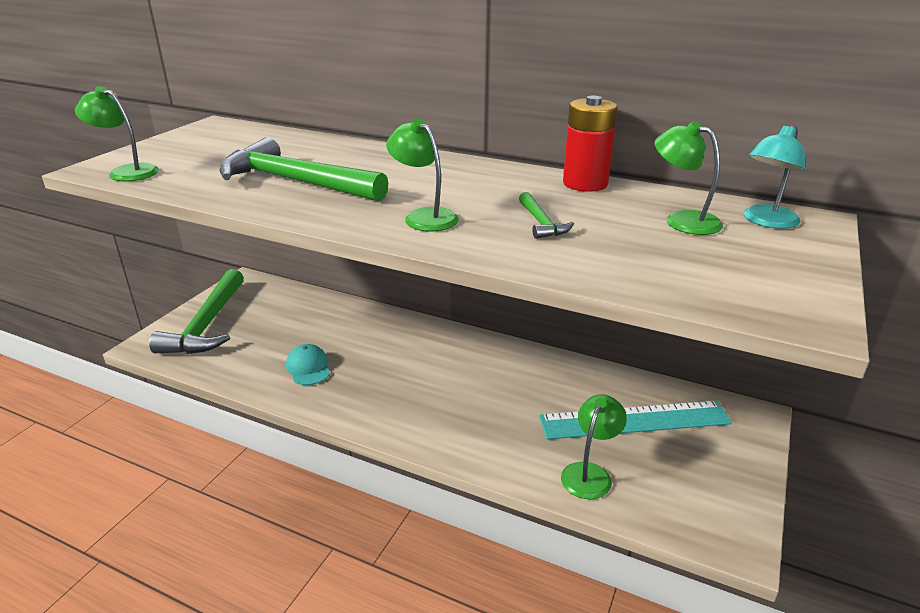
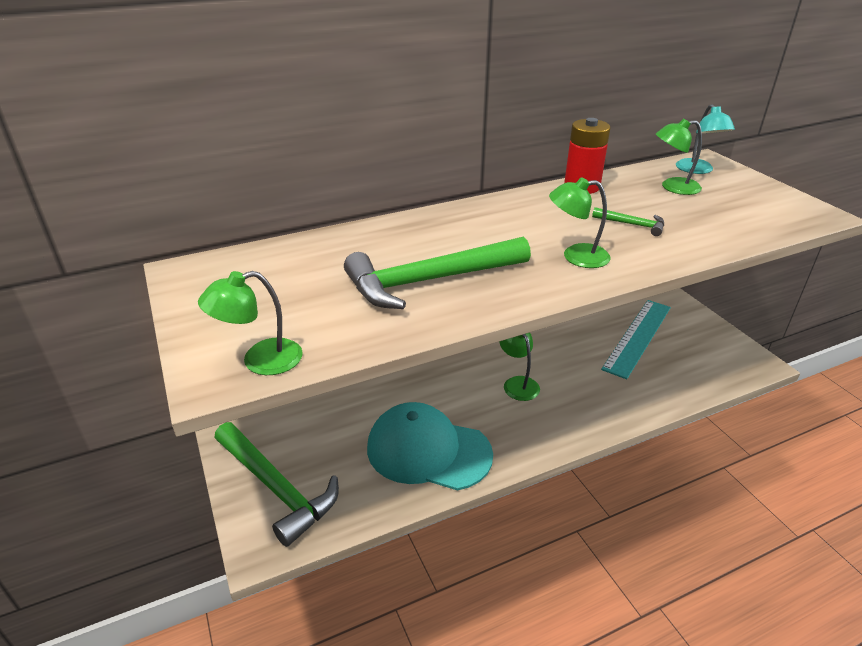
camera: 50 degrees left, 5 degrees up
(308, 368) = (428, 451): turquoise cap -> turquoise cap, size x2.21
(590, 473) = (671, 380): green lamp -> green lamp (517, 383)

